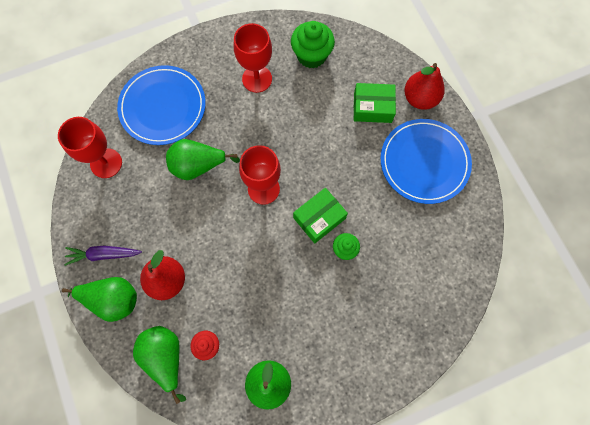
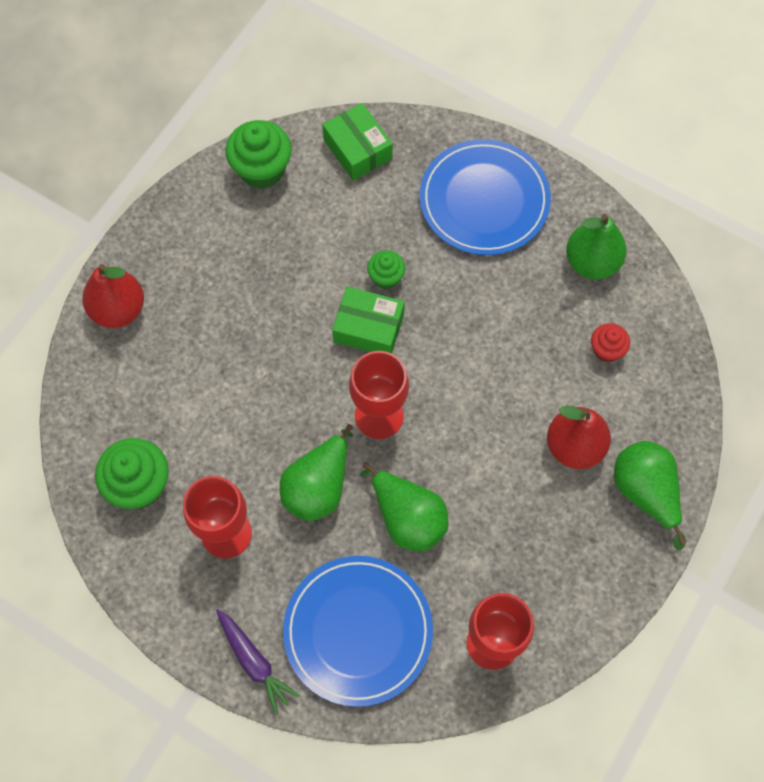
camera: 125 degrees left, 5 degrees down
(103, 254) = (606, 546): purple carrot -> purple carrot (254, 662)
(165, 357) = (655, 385): green pear -> green pear (318, 486)
(372, 107) = (171, 358): green box -> green box (357, 149)
(424, 162) = (209, 255): blue plate -> blue plate (484, 200)
(466, 226) = (262, 169): none -> green cupcake

